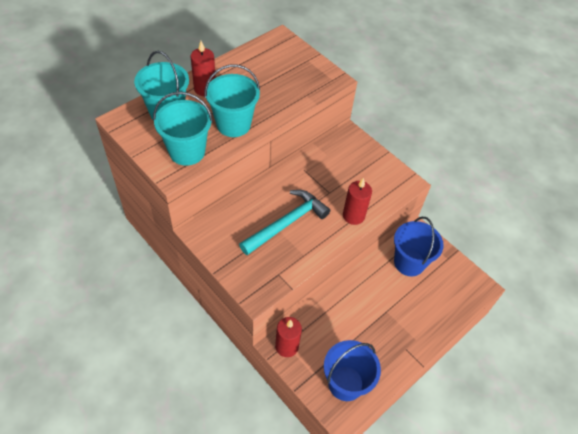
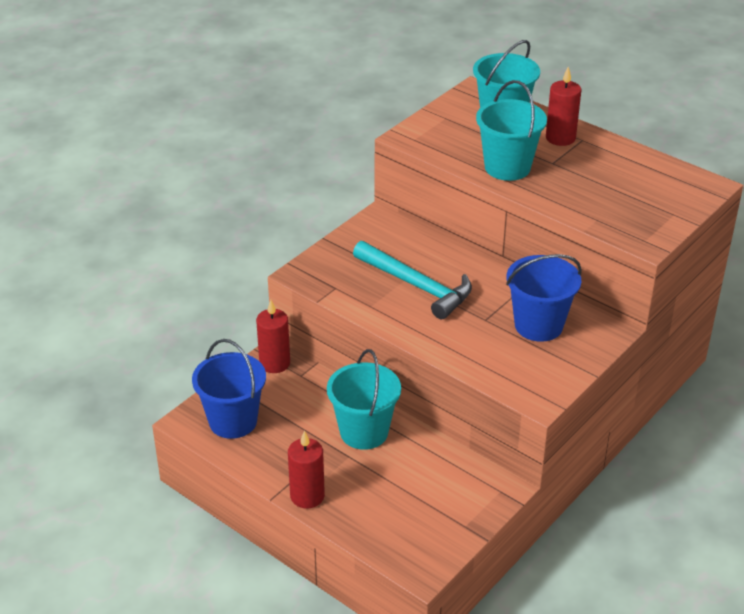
camera: 85 degrees right, 15 degrees down
(187, 152) = (445, 141): turquoise bucket -> turquoise bucket (364, 432)
(353, 216) = (452, 345): red candle -> red candle (307, 496)
(409, 262) = (441, 478): blue bucket -> blue bucket (538, 325)

